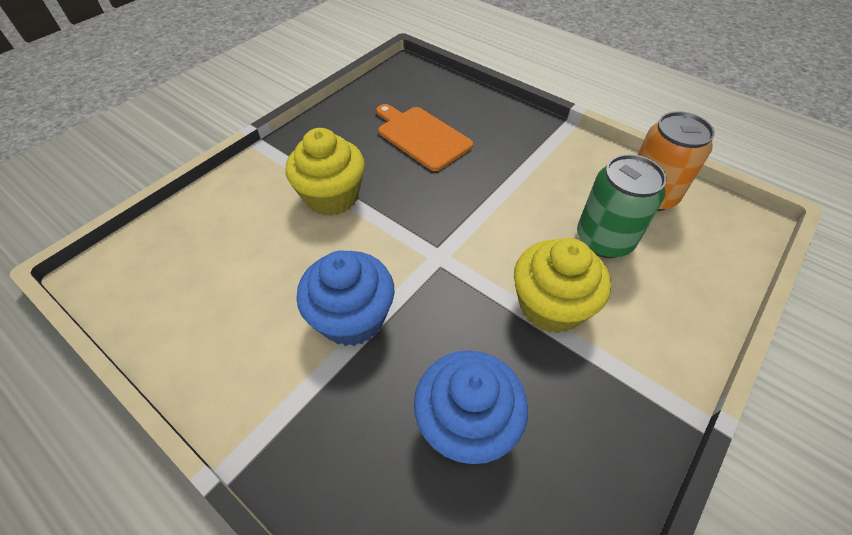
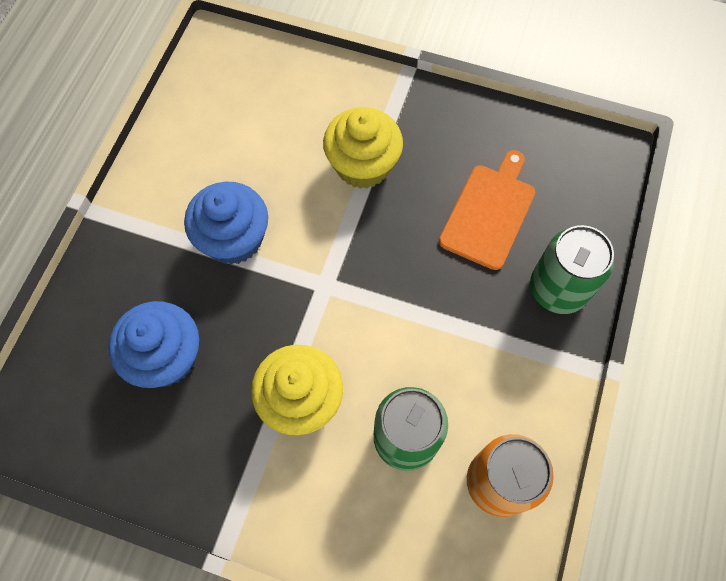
camera: 70 degrees right, 15 degrees up
(501, 121) = (558, 289): none -> green can

